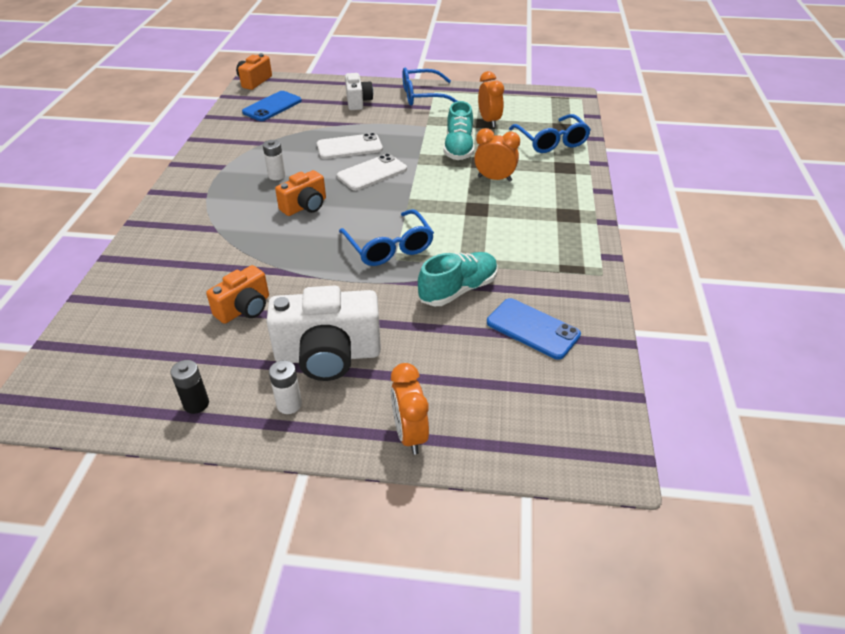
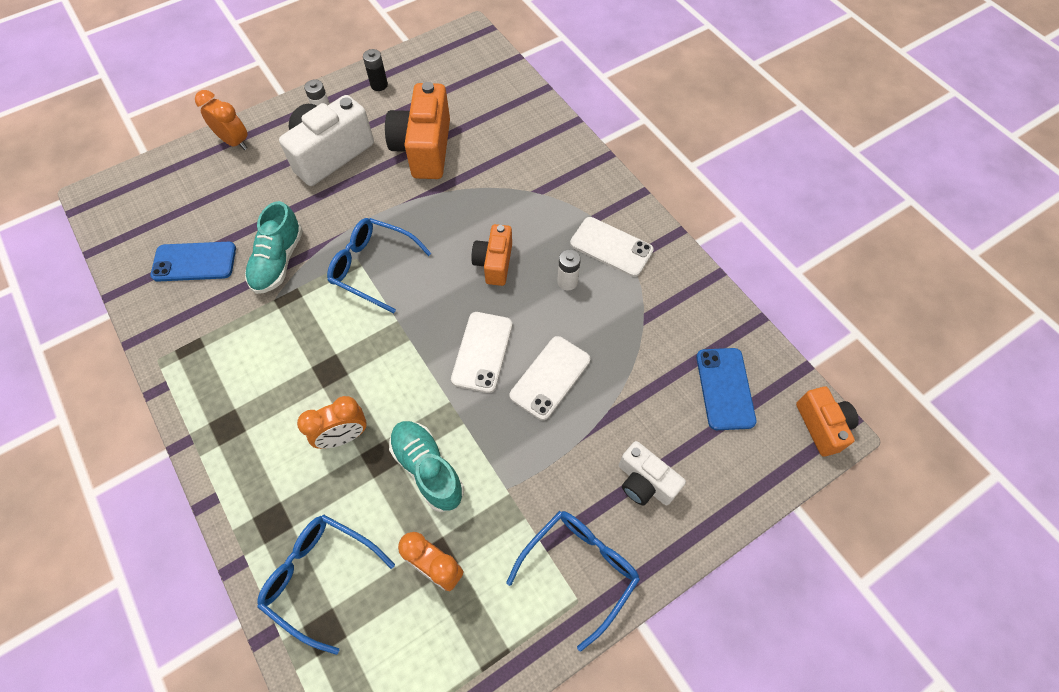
camera: 140 degrees right, 20 degrees up
(224, 177) = (611, 247): none -> white phone
(244, 308) = (424, 148): orange camera -> orange camera, size x1.71

